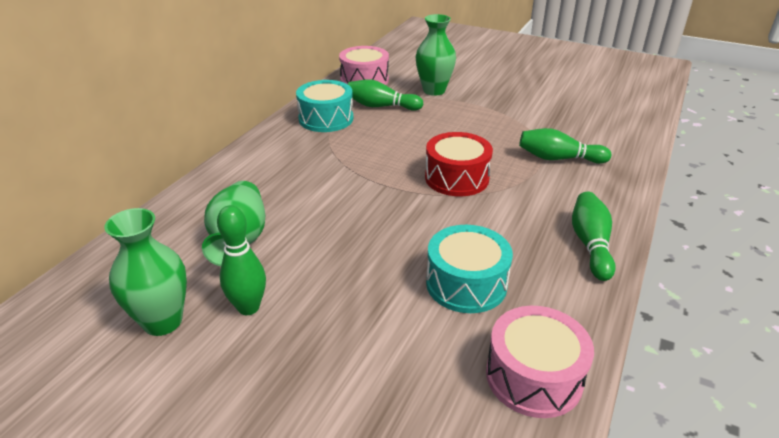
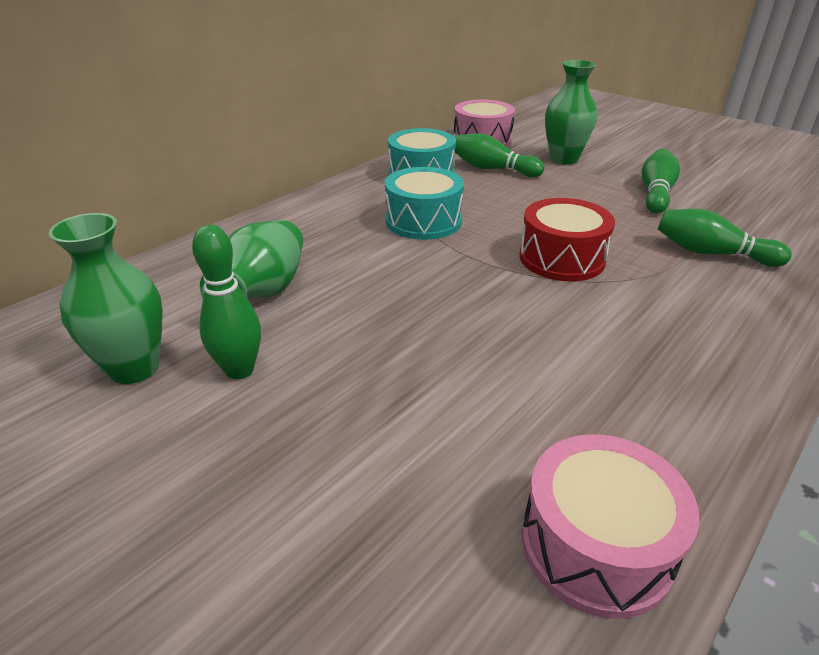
camera: 15 degrees right, 0 degrees up
(466, 284) = (533, 391): turquoise drum -> turquoise drum (423, 221)
(590, 244) = (734, 370): green bowling pin -> green bowling pin (655, 193)

